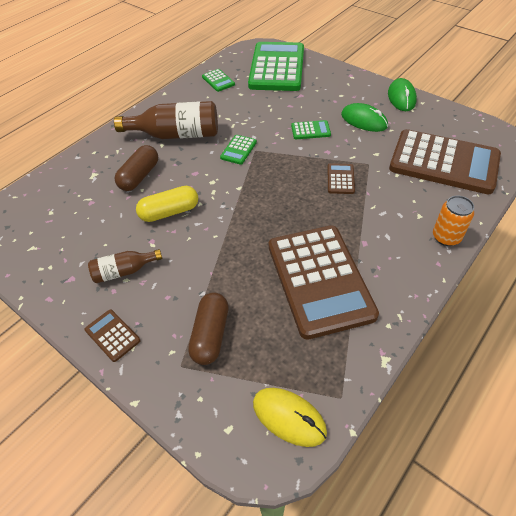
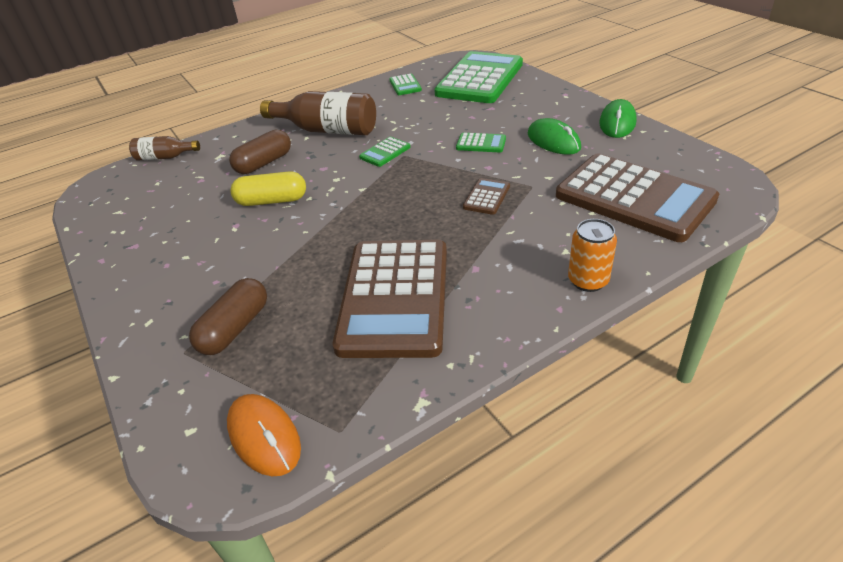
camera: 20 degrees right, 10 degrees down
(112, 335) = (136, 306): brown calculator -> none
(124, 271) = (189, 248): brown bottle -> brown bottle (165, 157)
(289, 417) = (264, 437): yellow mouse -> orange mouse

